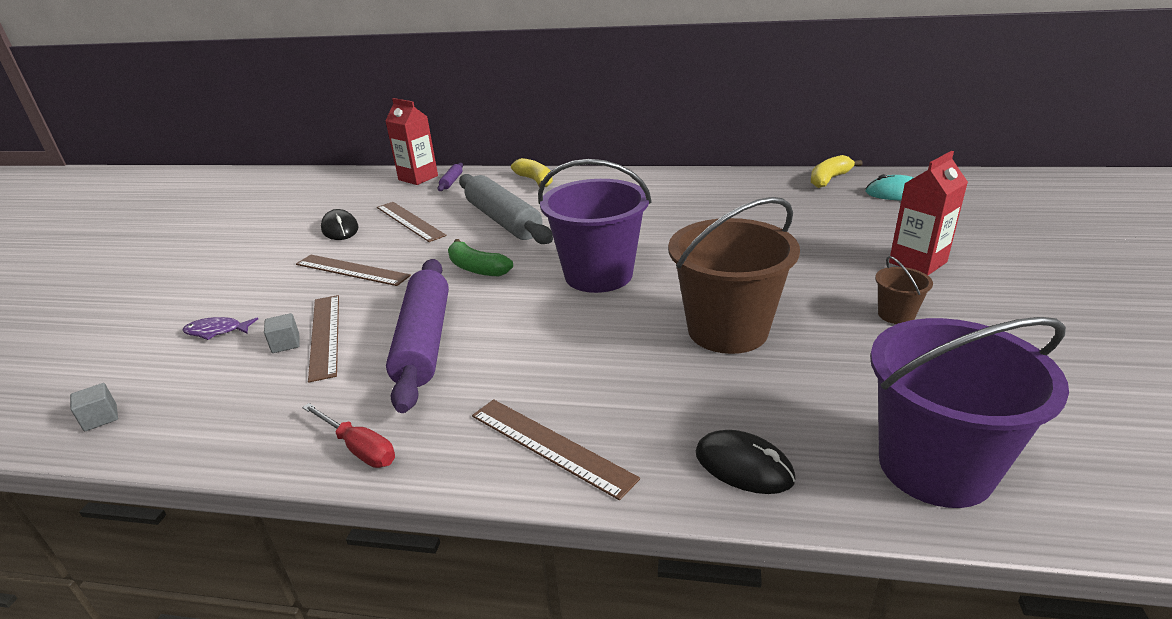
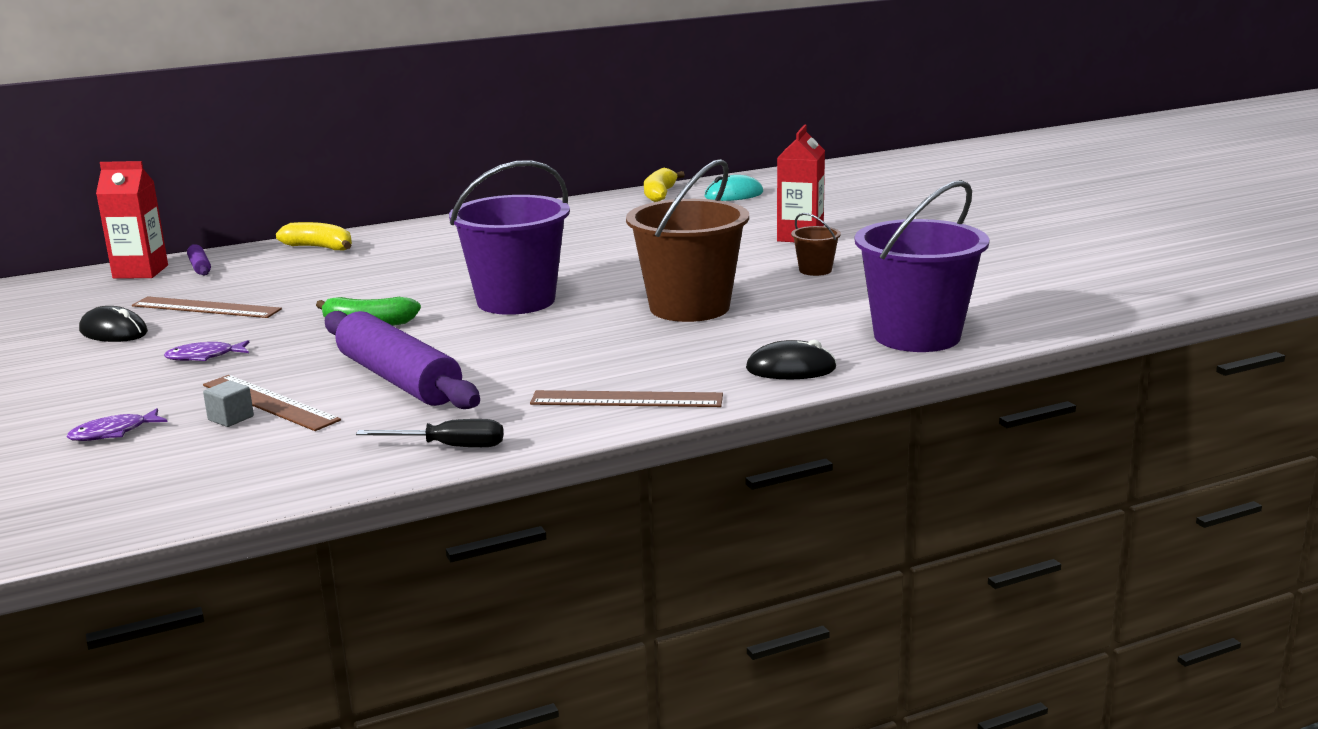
camera: 35 degrees left, 10 degrees down
(101, 418) = (97, 513): grey cube -> none
(351, 270) = (204, 357): brown ruler -> purple fish
(359, 448) = (449, 446): red screwdriver -> black screwdriver
(503, 220) = (335, 285): grey rolling pin -> none

